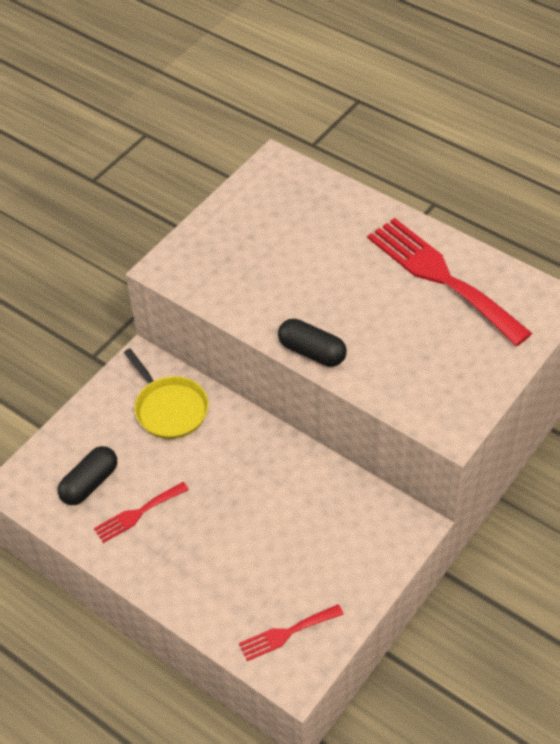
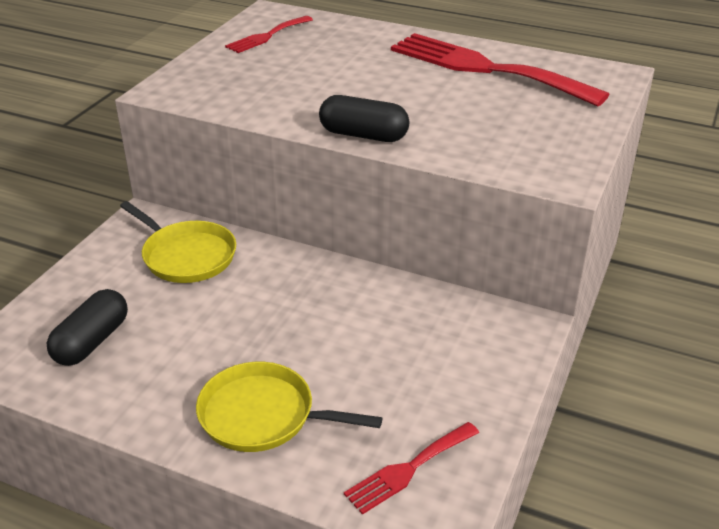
camera: 15 degrees left, 15 degrees down
(138, 513) = (164, 364): red fork -> red fork (267, 36)
(198, 571) = (262, 415): none -> yellow pan

